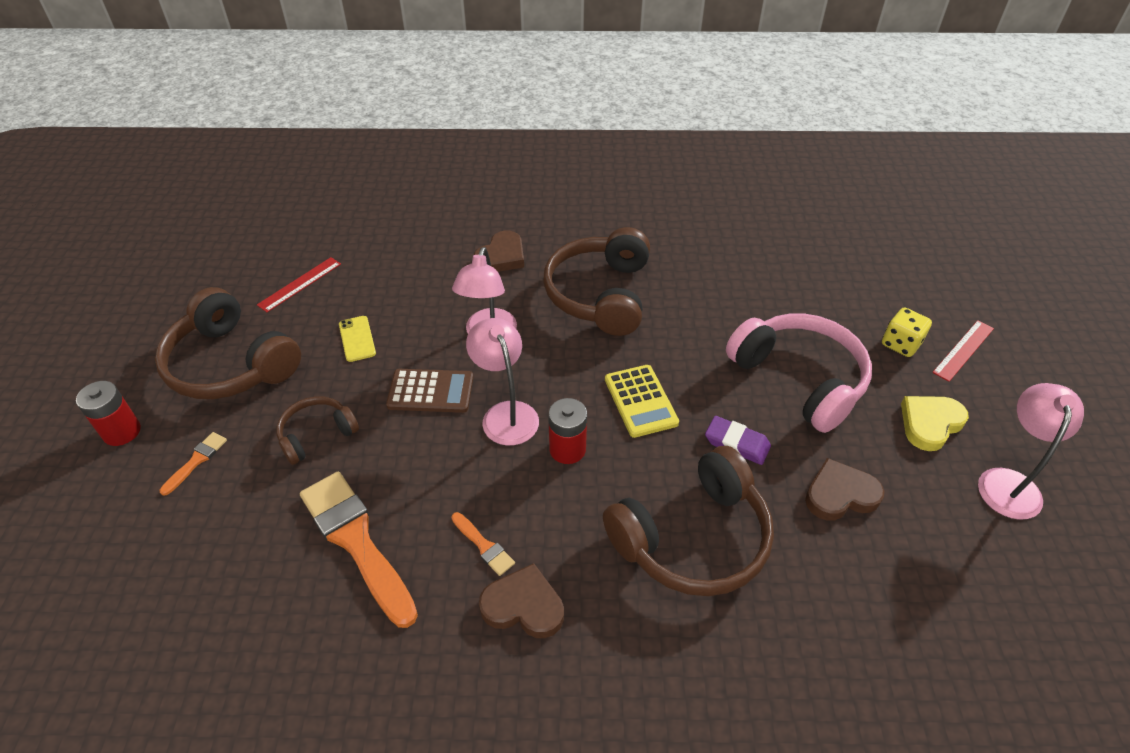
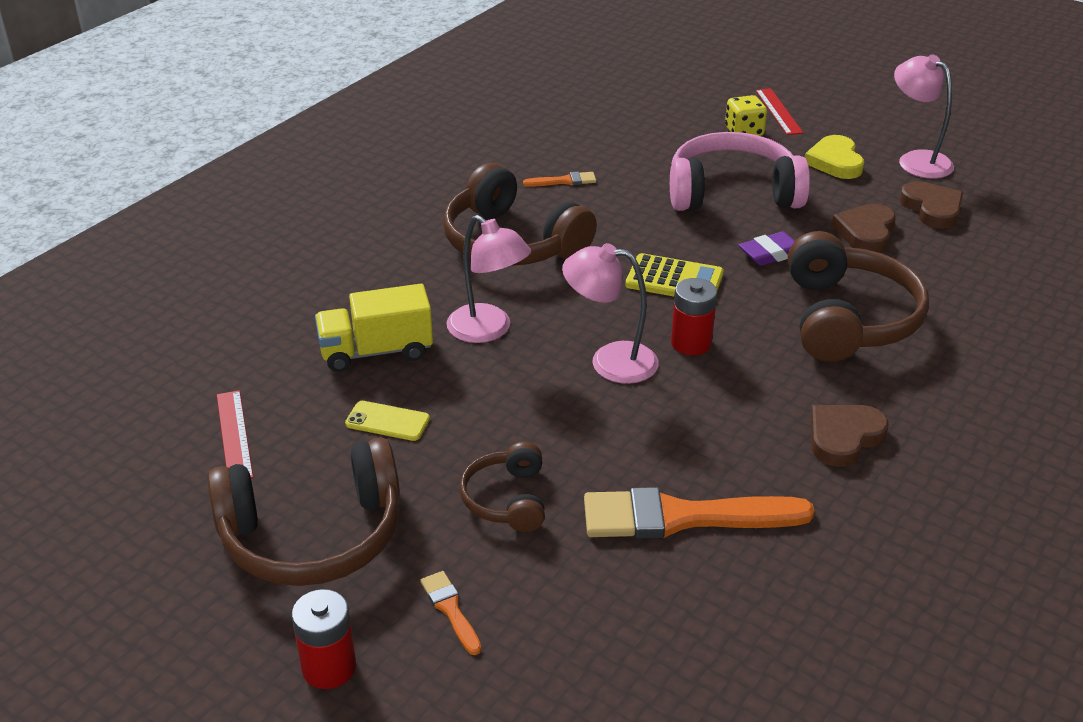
camera: 55 degrees left, 10 degrees down
(423, 297) = (376, 351): none -> yellow truck
(431, 391) = (528, 397): brown calculator -> none
(484, 546) = (759, 436): orange brush -> orange brush (564, 181)
(501, 256) = (378, 277): brown heart -> brown heart (932, 209)

